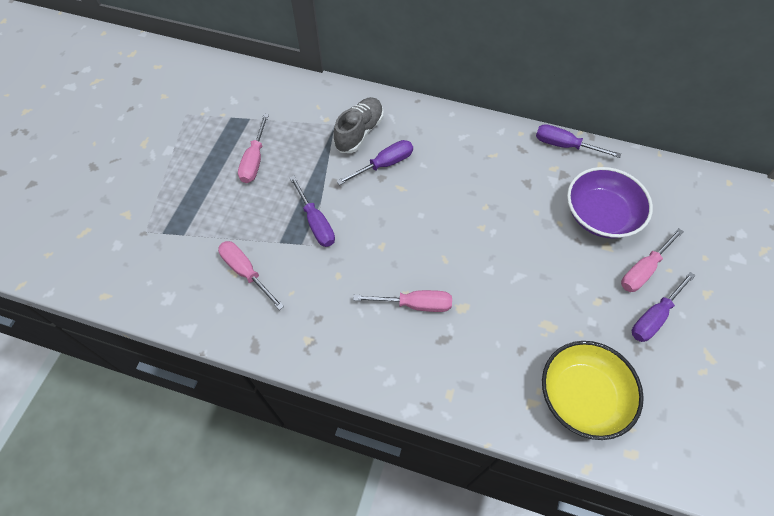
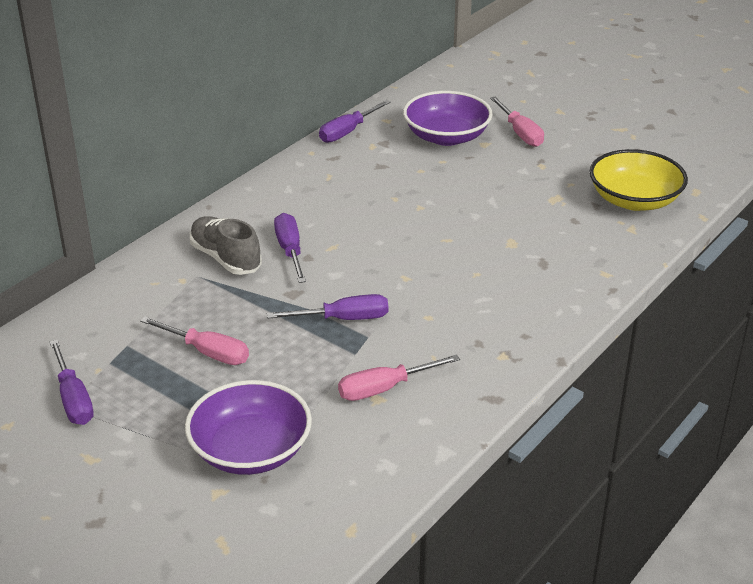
camera: 70 degrees left, 25 degrees down
(166, 217) = (250, 450): none -> purple bowl
(415, 304) = (493, 271): pink screwdriver -> none
(654, 317) = (571, 142): purple screwdriver -> purple screwdriver (73, 399)

